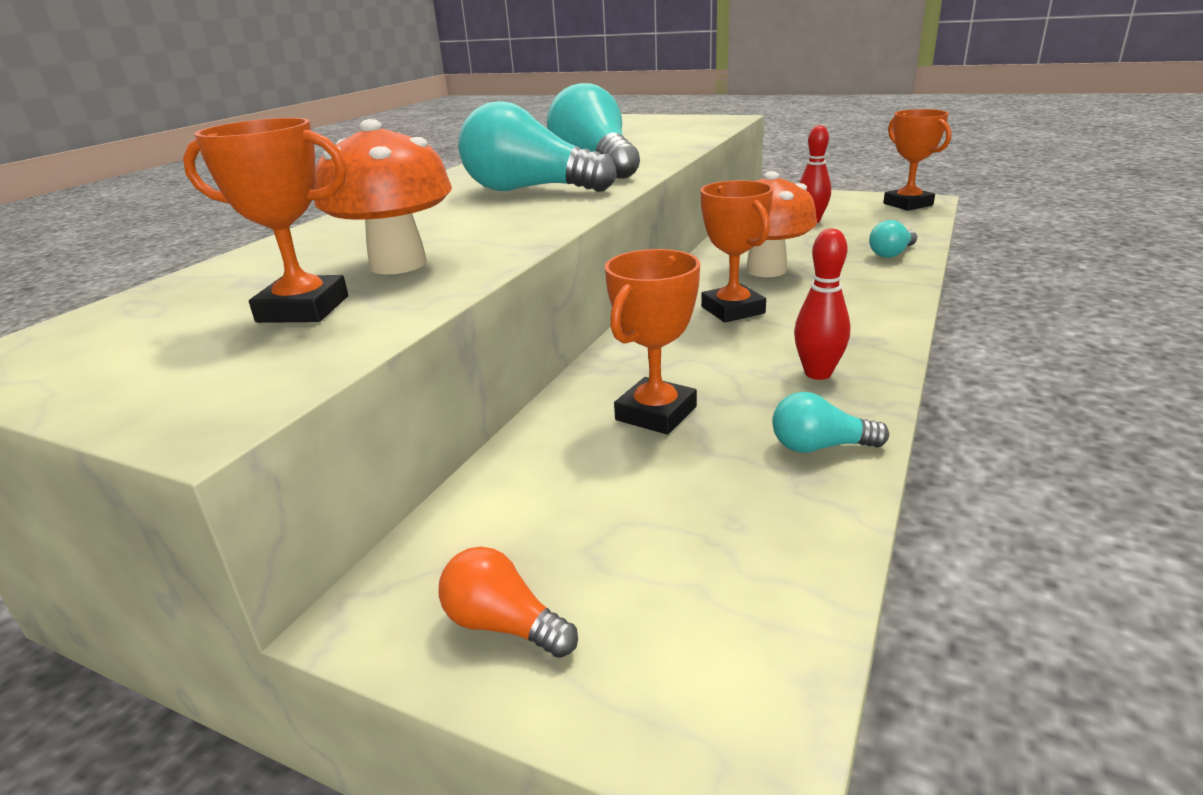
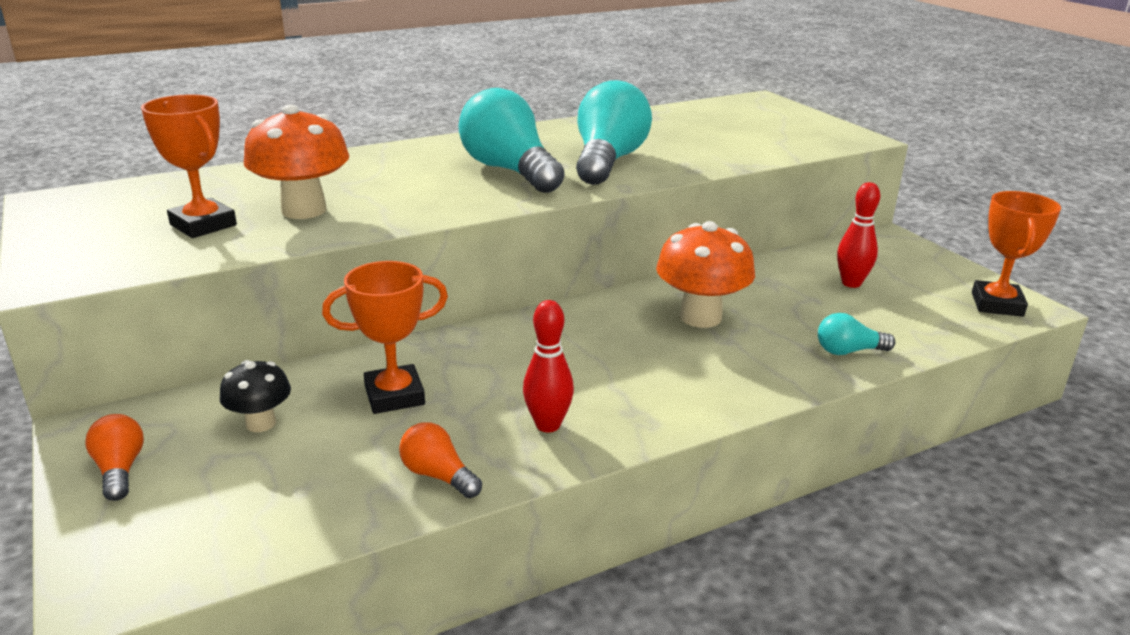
camera: 35 degrees right, 0 degrees up
(576, 497) = (261, 423): none -> black mushroom
(732, 310) = (598, 342): orange trophy -> none
(820, 447) = (438, 476): turquoise light bulb -> orange light bulb

